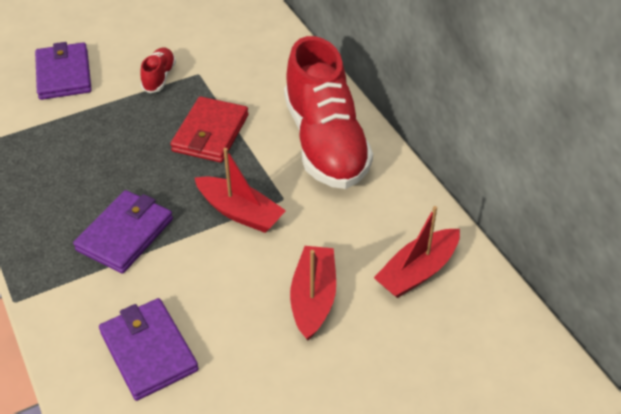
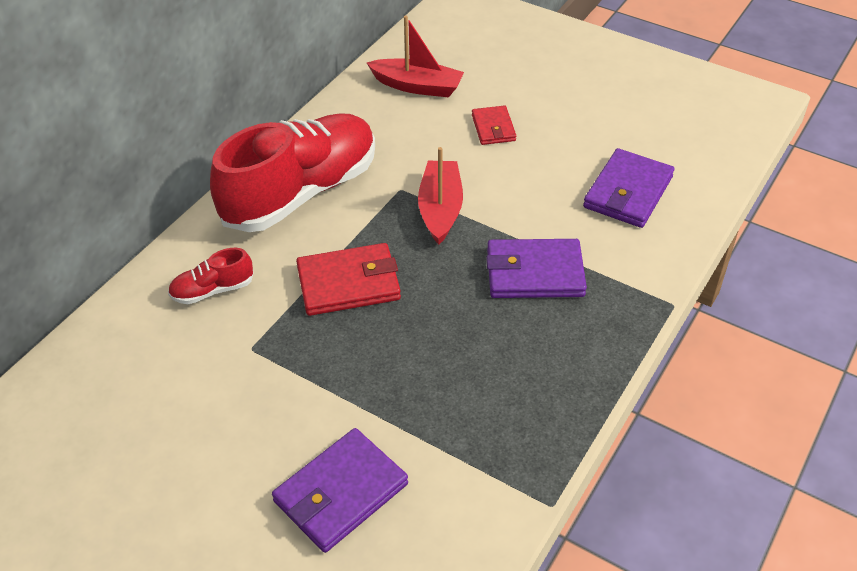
camera: 120 degrees left, 0 degrees up
(159, 77) = (282, 383): red shoe -> red shoe (212, 290)
(313, 298) = (493, 128): red boat -> red wallet

